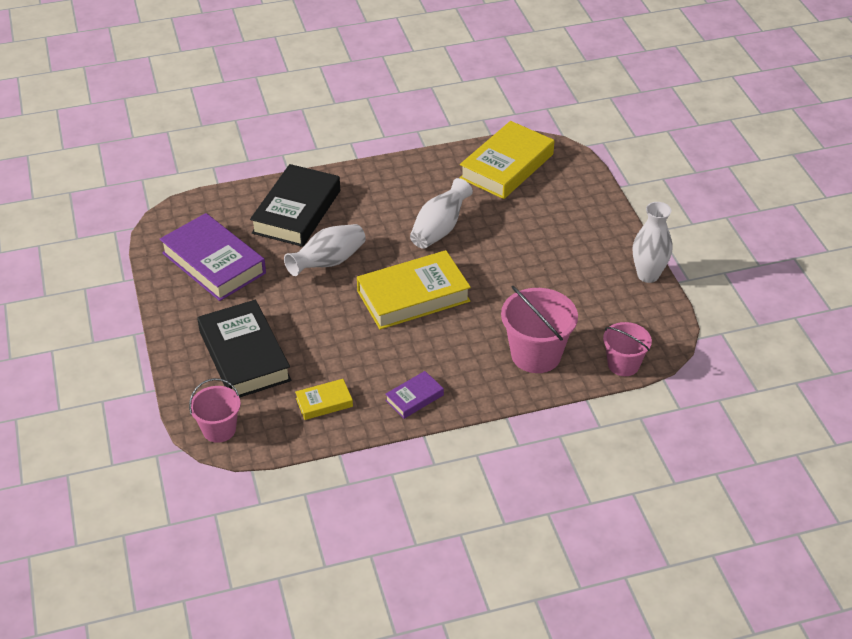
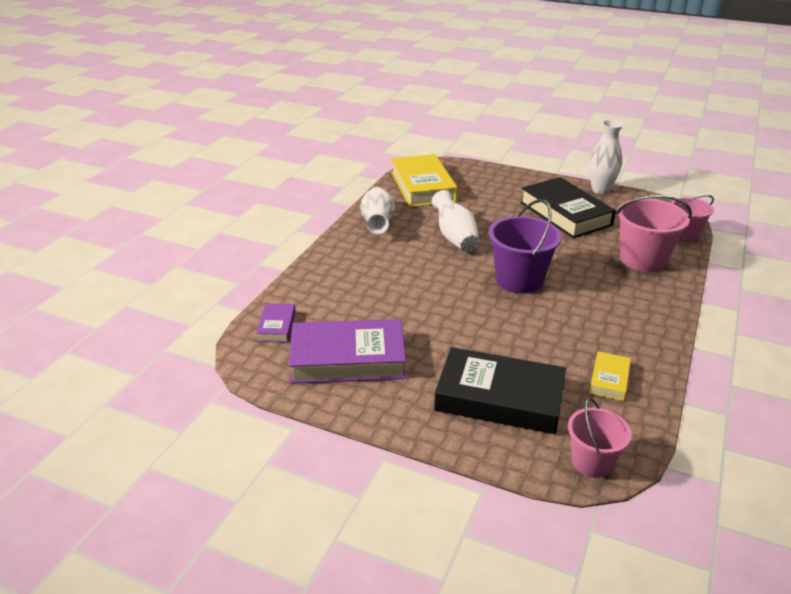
camera: 50 degrees left, 10 degrees down
(297, 212) = (343, 287): black book -> black book (565, 214)
(328, 262) = (428, 300): white vase -> white vase (377, 223)
(413, 296) = (519, 280): yellow book -> purple bucket
(414, 398) = (645, 331): purple book -> purple book (277, 326)

